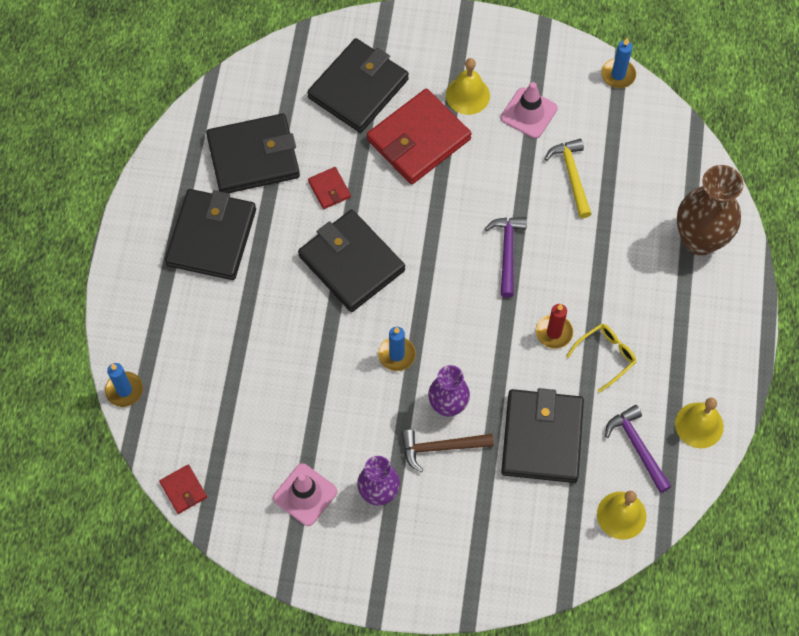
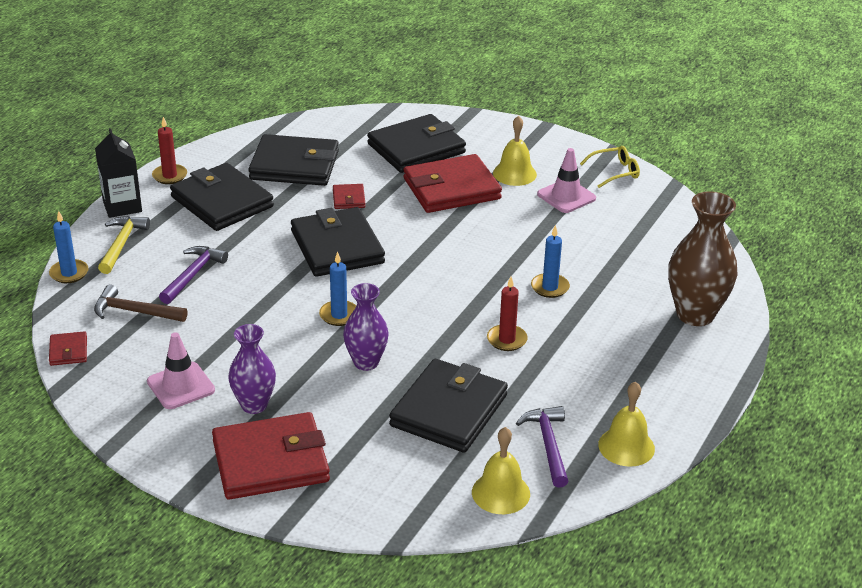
camera: 20 degrees right, 30 degrees down
(119, 278) = (122, 206): none -> black carton
(140, 216) = (169, 176): none -> red candle
(212, 237) = (222, 202): black wallet -> black wallet turned 75 degrees counterclockwise
(425, 552) = (271, 461): none -> red wallet
(441, 448) = (339, 390): brown hammer -> brown hammer (135, 312)
(507, 252) = (492, 276): purple hammer -> purple hammer (193, 275)
(572, 176) = (586, 243): yellow hammer -> yellow hammer (121, 244)
(605, 356) = (551, 369): yellow glasses -> yellow glasses (615, 172)
(618, 75) = (667, 193): blue candle -> blue candle (550, 287)

